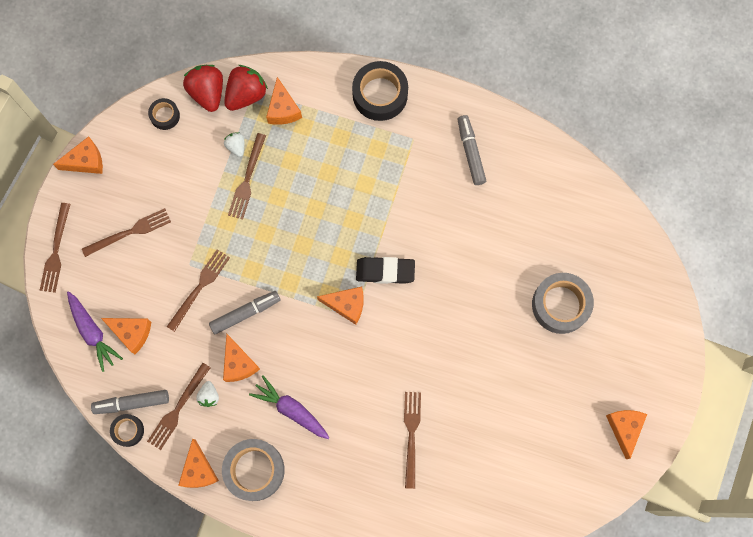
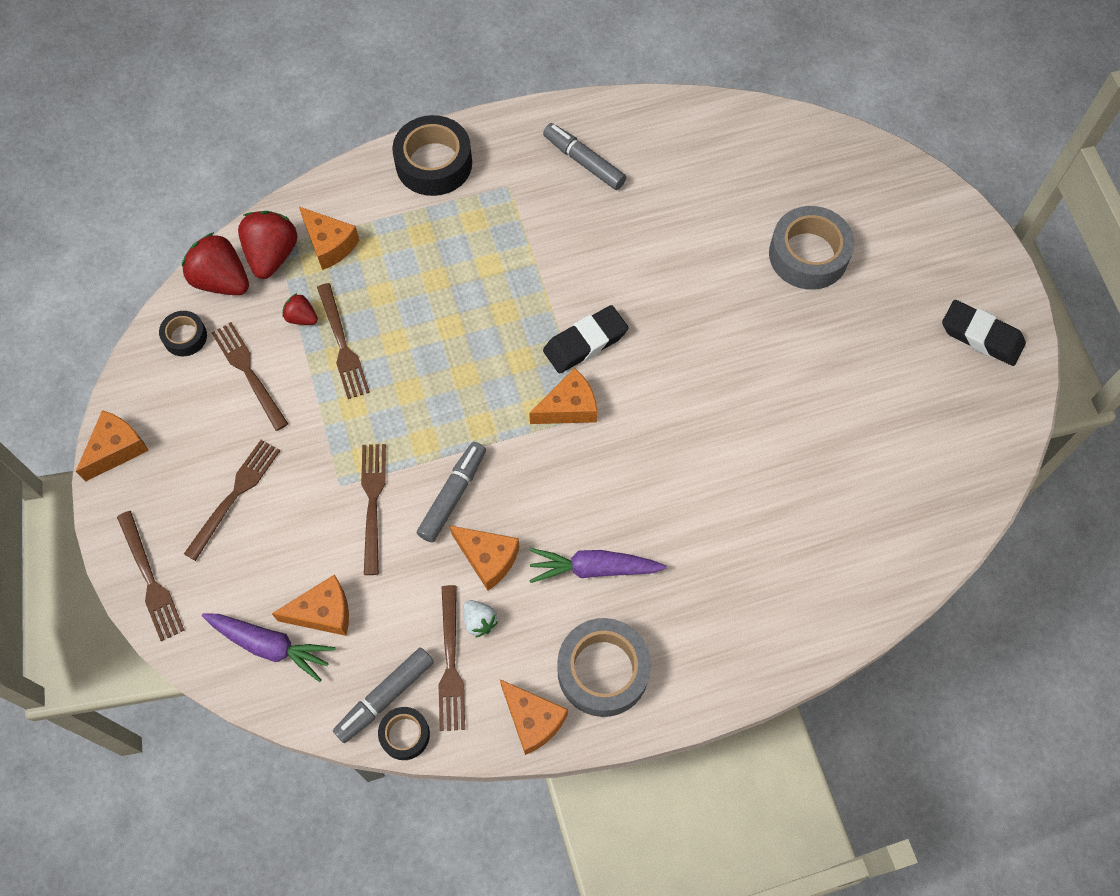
camera: 35 degrees left, 10 degrees down
(236, 147) = (302, 318): white strawberry -> red strawberry
(411, 435) = (757, 501): brown fork -> brown fork (249, 372)
(624, 428) = (981, 336): orange cheese -> black eraser

